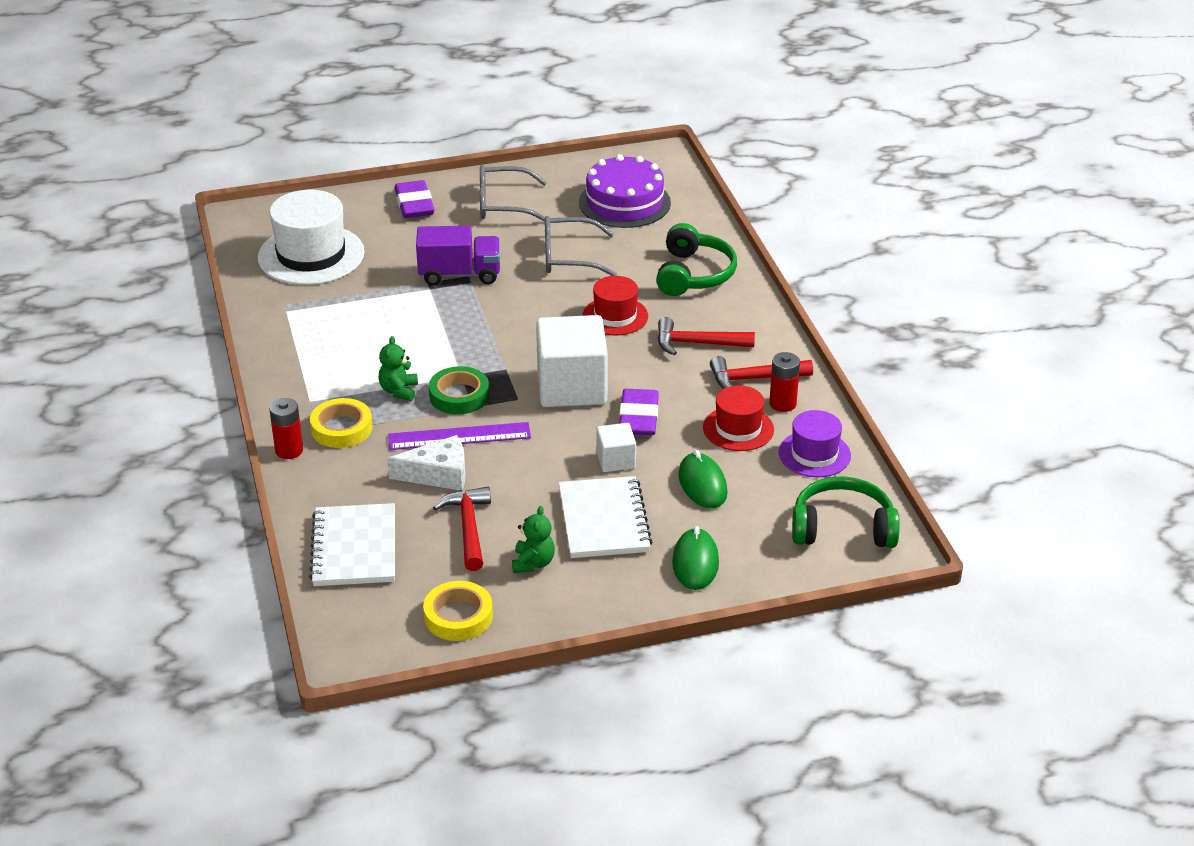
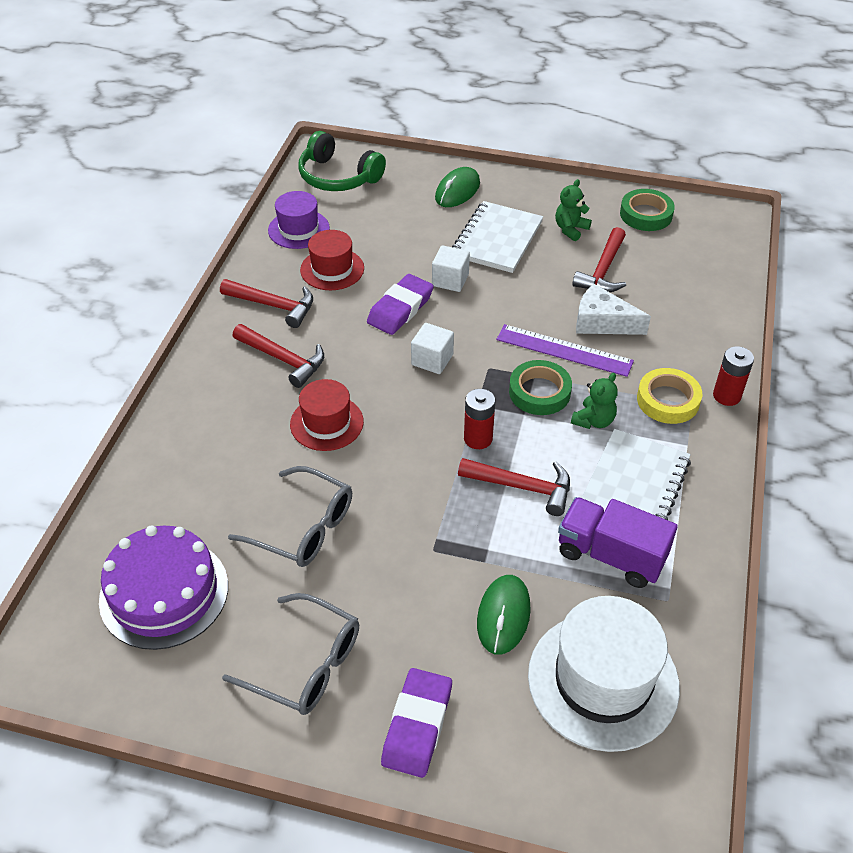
camera: 150 degrees left, 10 degrees up
(354, 548) = (701, 287): white notebook -> white notebook (634, 485)
(429, 329) = (522, 487): none -> red hammer
(458, 616) = (646, 214): yellow tape -> green tape
(459, 274) = (441, 556): purple truck -> purple truck (610, 555)
(571, 387) = (432, 360): white cube -> white cube, size x0.49
(693, 274) = (203, 443): green headphones -> none
(702, 484) = (402, 238): green mouse -> green mouse (503, 616)
(782, 404) = (276, 276): red battery -> red battery (478, 438)

